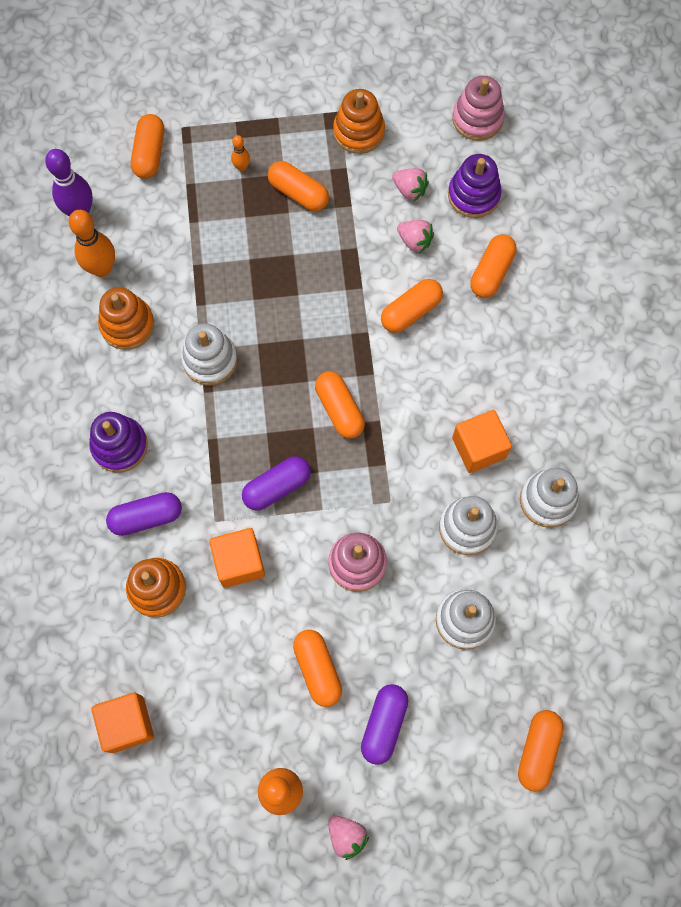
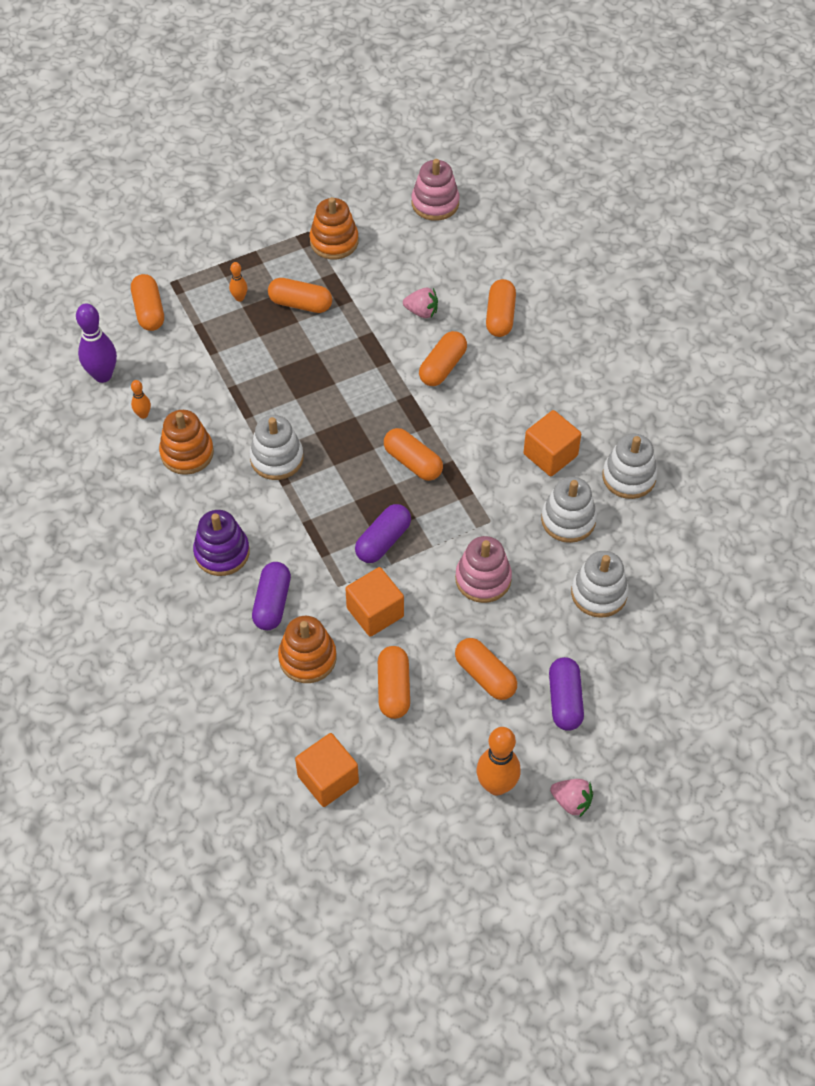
camera: 20 degrees left, 15 degrees down
(102, 268) = (143, 414): orange bowling pin -> orange bowling pin, size x0.50
(146, 517) = (272, 603): purple capsule -> purple capsule turned 45 degrees counterclockwise
(409, 190) = (399, 274): pink strawberry -> none
(473, 195) = (458, 262): purple stacking toy -> none
(537, 750) = (709, 675): orange capsule -> orange capsule (393, 689)

